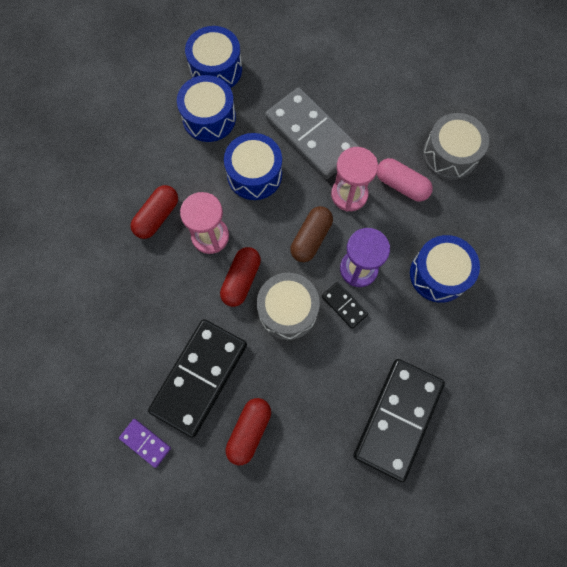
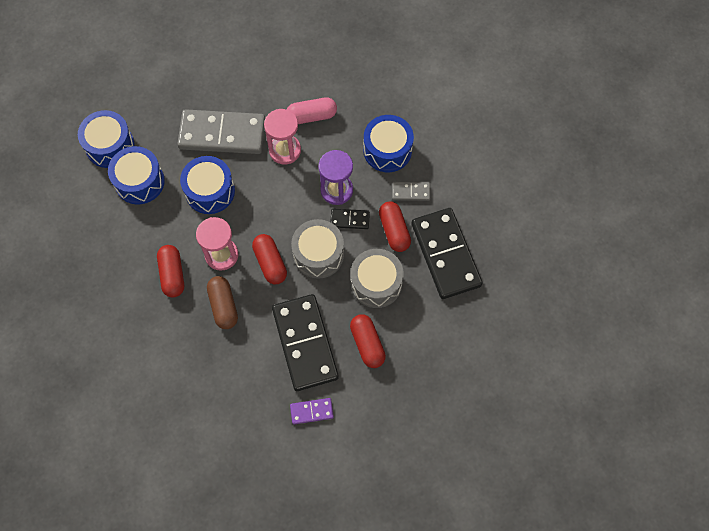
camera: 45 degrees left, 5 degrees down
(311, 238) = (288, 198): brown capsule -> brown capsule (223, 306)
(373, 352) = (394, 230): none -> red capsule
(422, 331) = (410, 192): none -> grey domino
(449, 155) = (323, 71): grey drum -> grey drum (376, 283)

